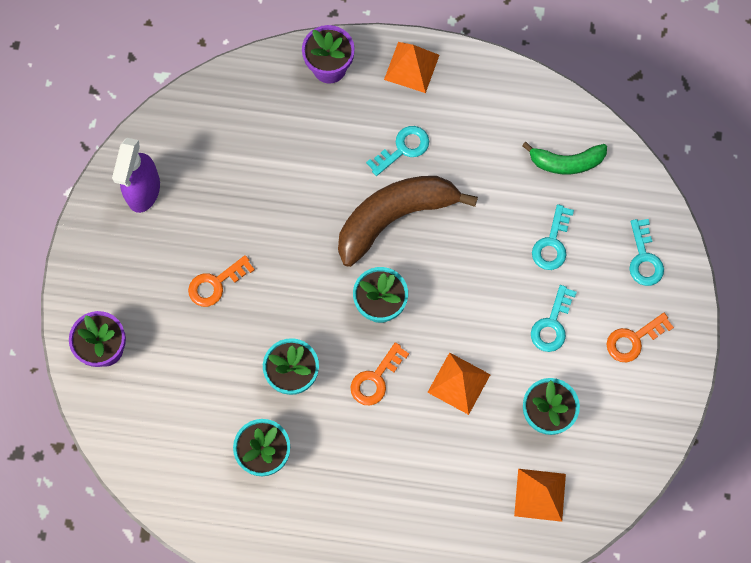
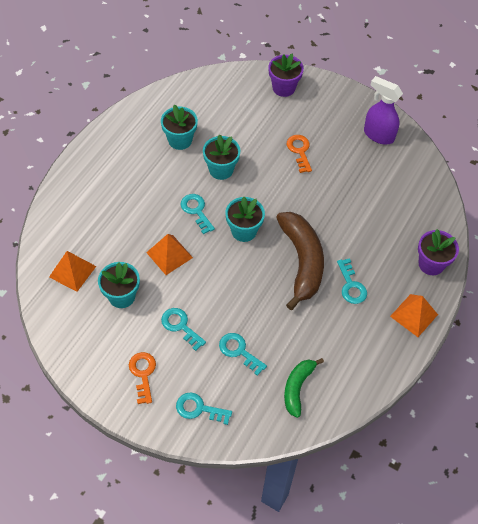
camera: 110 degrees right, 15 degrees down
(375, 379) = (196, 211): orange key -> turquoise key

